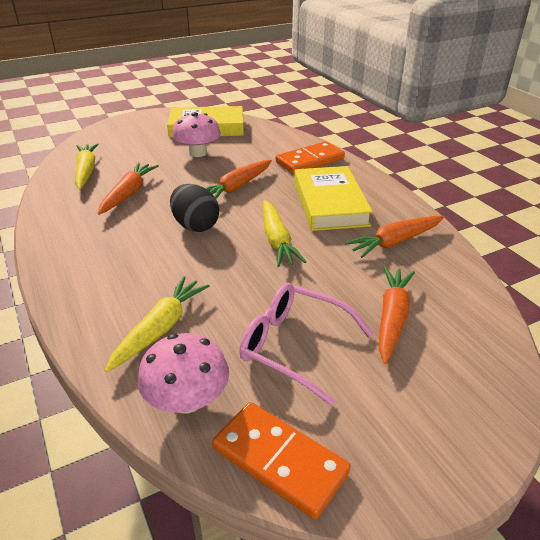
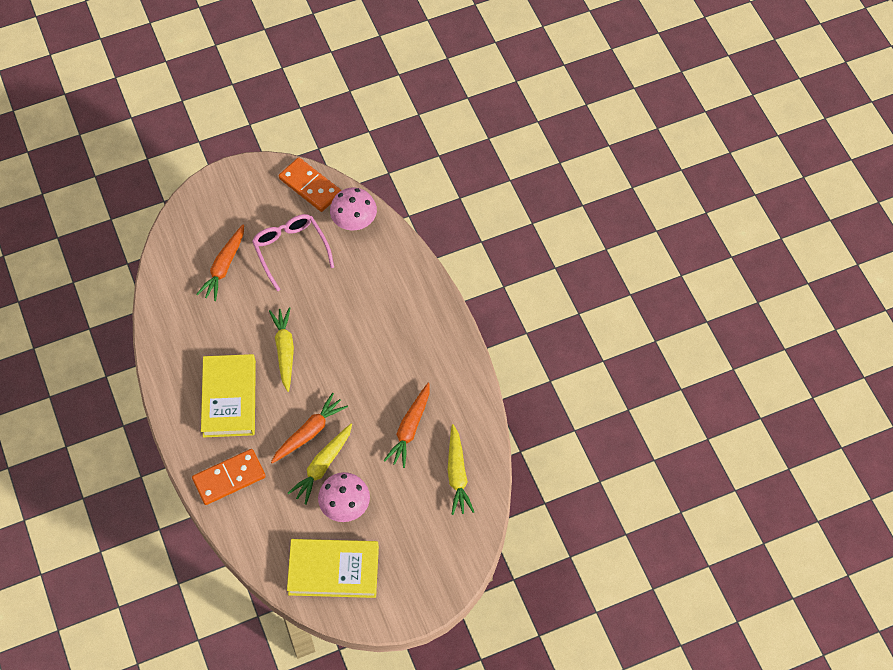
camera: 175 degrees left, 25 degrees up
(160, 328) = (371, 270): yellow carrot -> yellow carrot (322, 466)
(195, 226) = (348, 375): black egg -> none
(294, 346) = (290, 250): pink glasses -> pink glasses turned 150 degrees counterclockwise
(395, 242) = (192, 341): orange carrot -> none

